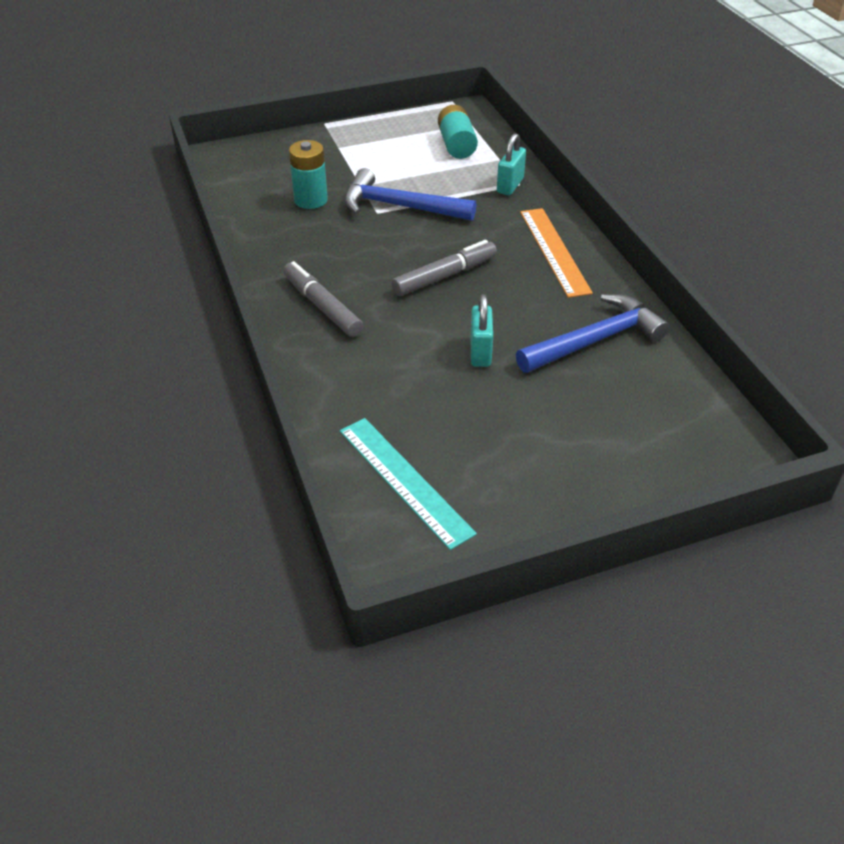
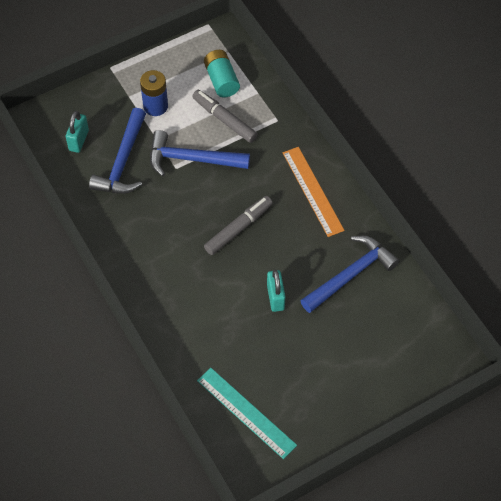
camera: 10 degrees left, 15 degrees up
(311, 200) = (122, 162): turquoise battery -> blue hammer
(322, 306) = (158, 271): grey marker -> grey marker (224, 120)
(368, 158) = (155, 106): none -> blue battery
(510, 185) = (270, 123): turquoise padlock -> turquoise padlock (78, 140)

